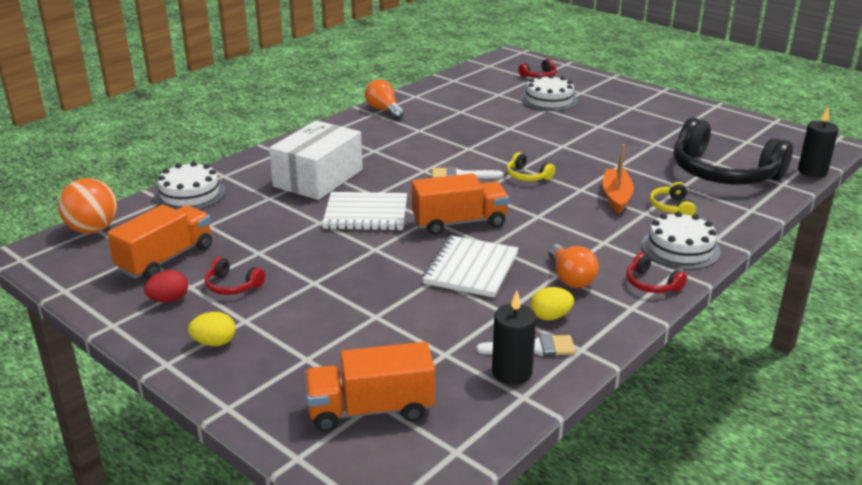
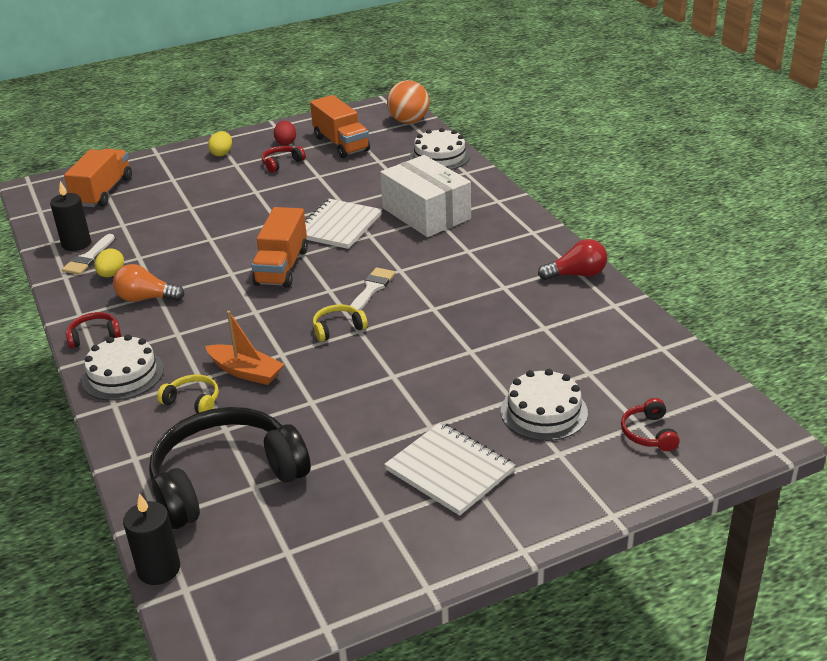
camera: 115 degrees right, 5 degrees up
(384, 110) = (577, 274): orange light bulb -> red light bulb
(471, 269) = (207, 256): white notebook -> white notebook (449, 470)

